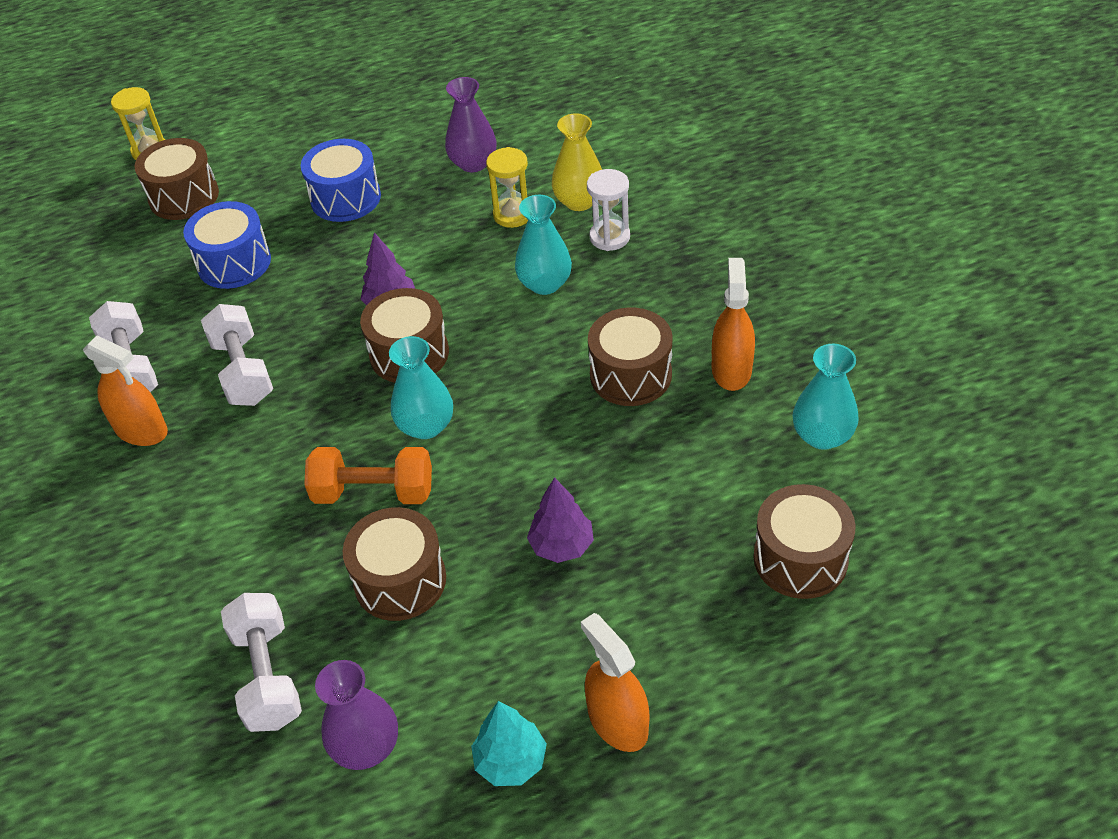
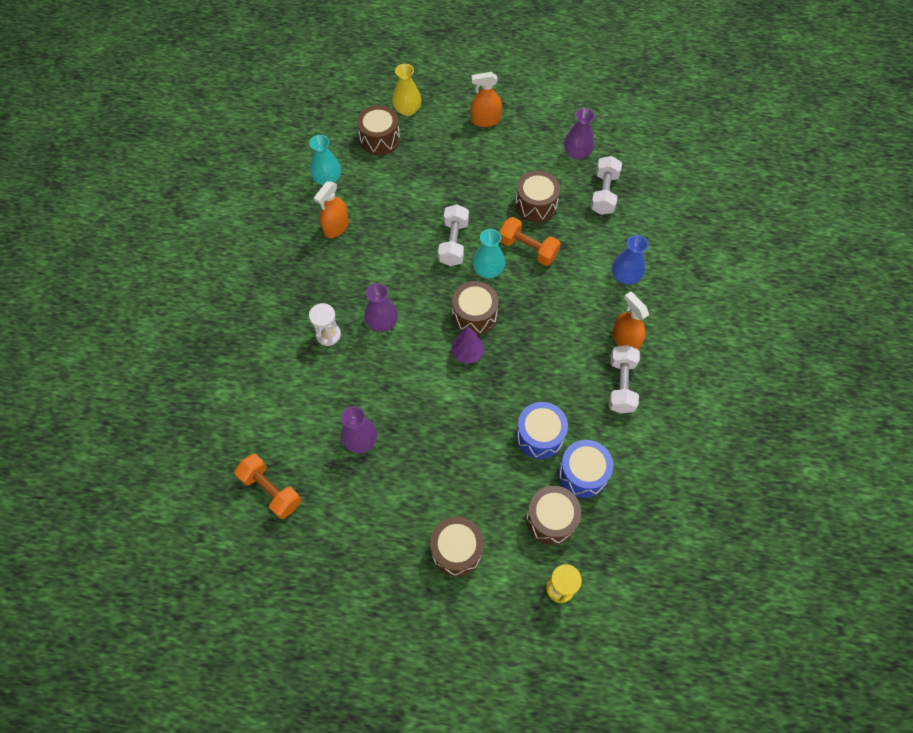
camera: 155 degrees left, 15 degrees up
(171, 530) = (625, 276): none -> blue vase
(243, 371) = (562, 350): white dumbbell -> white dumbbell (453, 243)
(345, 198) = (451, 454): blue drum -> blue drum (582, 473)
(511, 761) = (529, 126): turquoise tree -> none
(513, 215) = (366, 382): yellow hourglass -> none
(543, 86) = (271, 490): none -> orange dumbbell
(545, 283) = (382, 322): turquoise vase -> purple vase
(562, 546) = (464, 187): purple tree -> none
(579, 201) = (324, 371): yellow vase -> yellow vase (407, 110)
(617, 722) = (485, 120): orange spray bottle -> orange spray bottle turned 90 degrees clockwise
(630, 375) = (380, 248): brown drum -> brown drum (456, 550)

